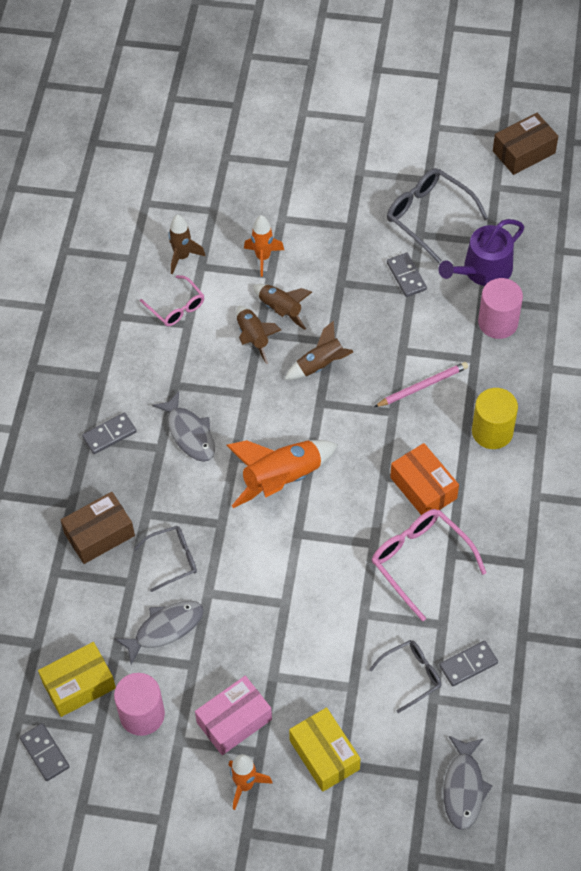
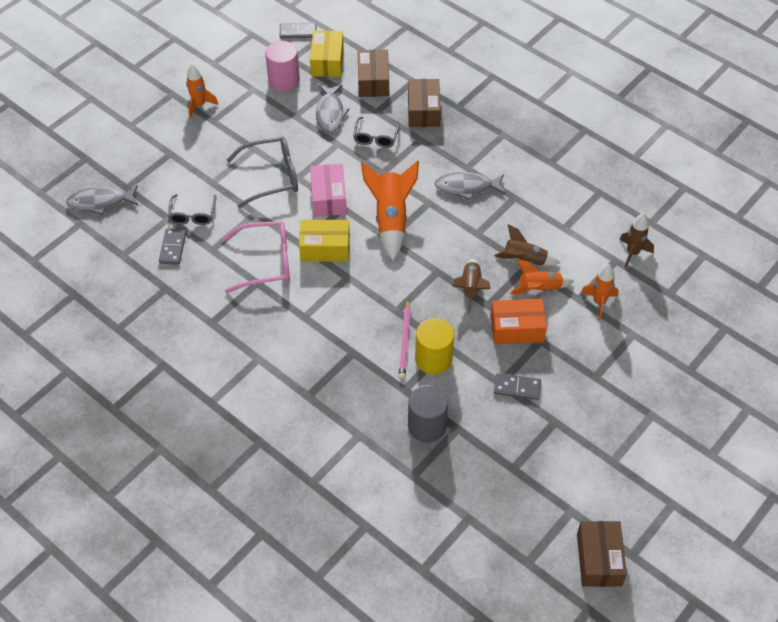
camera: 120 degrees right, 5 degrees down
(82, 614) = (373, 81): none -> brown box
(109, 435) = (498, 146): grey domino -> none
(176, 307) = (585, 228): pink glasses -> none
(234, 721) = (242, 118): pink box -> pink box (328, 198)
(280, 310) = (539, 289): brown rocket -> orange rocket
(324, 755) = (183, 148): yellow box -> yellow box (325, 248)
(423, 488) = (320, 294): orange box -> orange box (517, 329)
(428, 216) = (570, 439): grey glasses -> grey glasses (272, 176)
(464, 788) = (100, 202): grey fish -> grey fish turned 45 degrees counterclockwise
(482, 270) = (486, 446): purple watering can -> none
(492, 431) = (332, 363): yellow cylinder -> yellow cylinder (433, 359)
(498, 322) = (427, 426): pink cylinder -> grey cylinder

